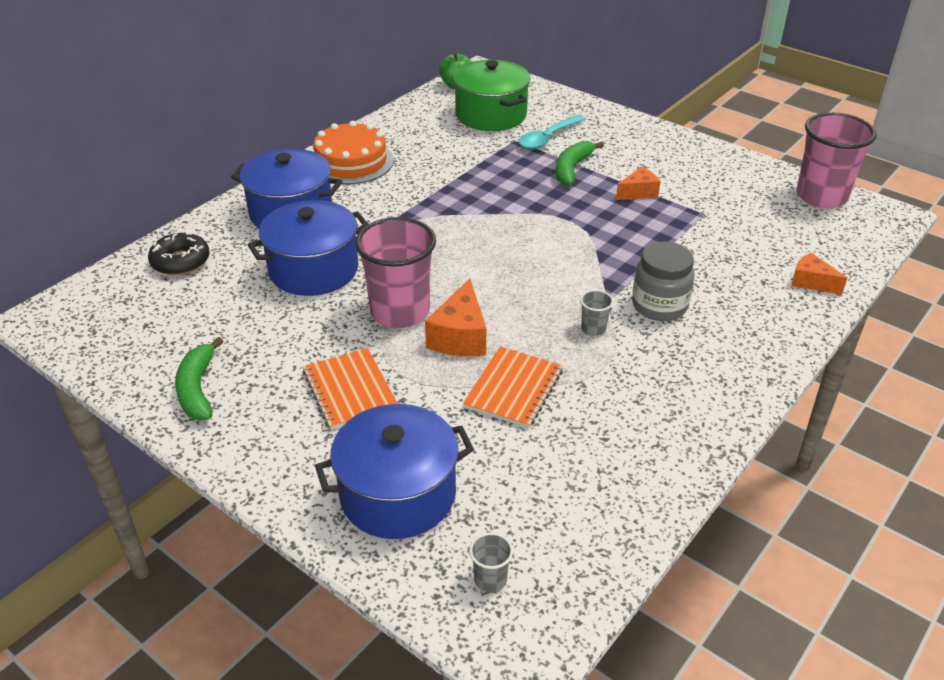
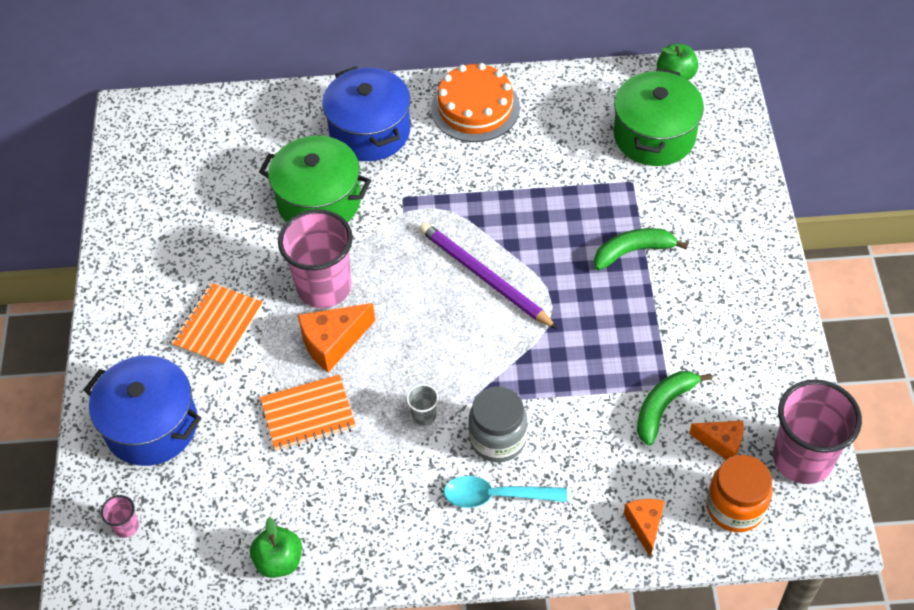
camera: 50 degrees right, 15 degrees up
(180, 261) = (251, 124): black donut -> none
(197, 389) = (144, 247): green banana -> green banana (663, 407)
(313, 270) = (319, 201): blue pot -> green pot
(490, 579) = (126, 526): grey cup -> pink cup
(505, 235) = (485, 277): none -> purple pencil
(548, 138) = (663, 200): turquoise spoon -> turquoise spoon (496, 496)
(638, 192) = (649, 321): orange cheese -> orange cheese (721, 443)
(646, 490) = (279, 561): none -> green apple
(834, 239) = (735, 507): none -> orange jar

